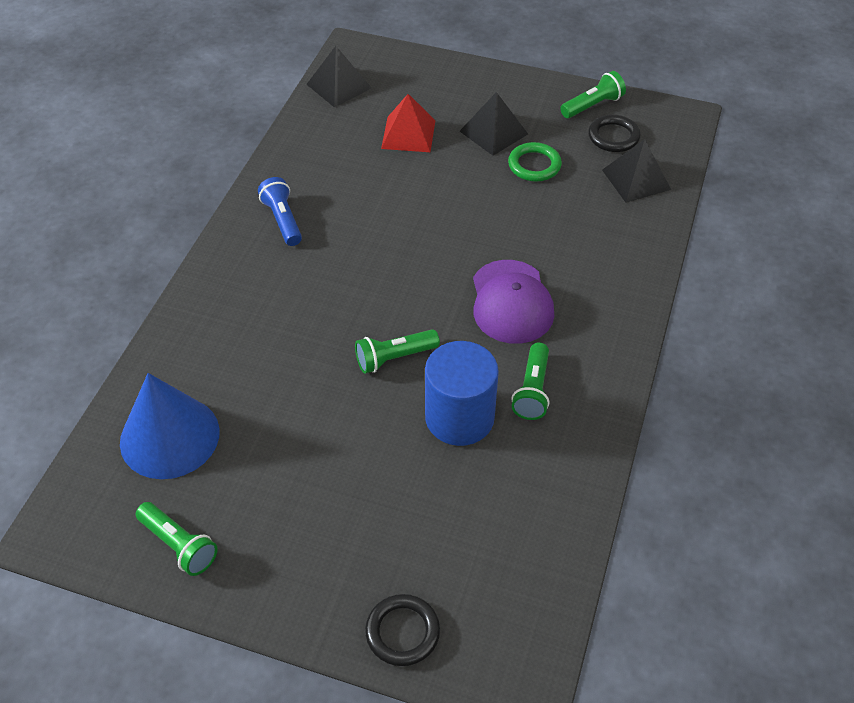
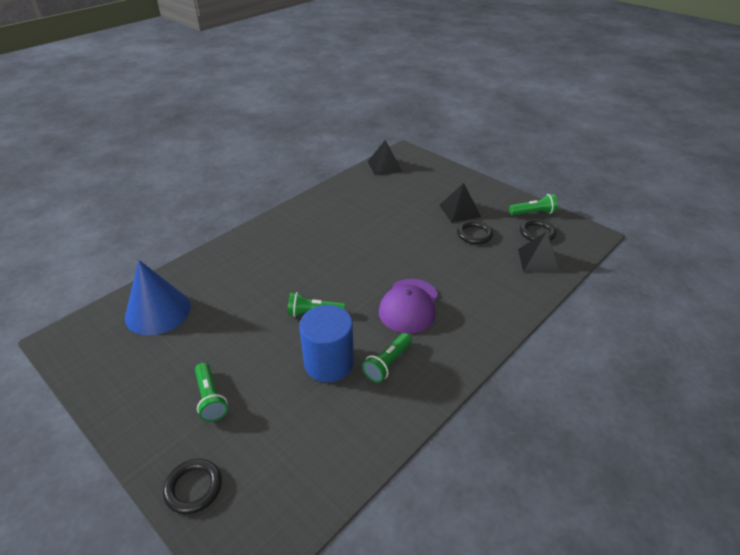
camera: 25 degrees right, 10 degrees down
(179, 545) = (113, 373): green flashlight -> green flashlight (210, 398)
(282, 220) = (305, 221): blue flashlight -> none
(408, 134) = (407, 198): red pyramid -> none
(534, 165) = (474, 234): green ring -> black ring

